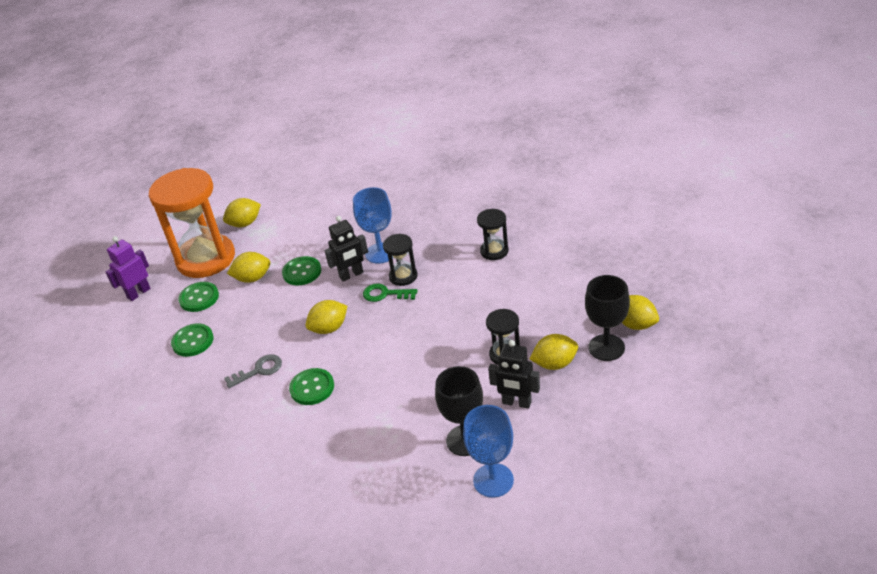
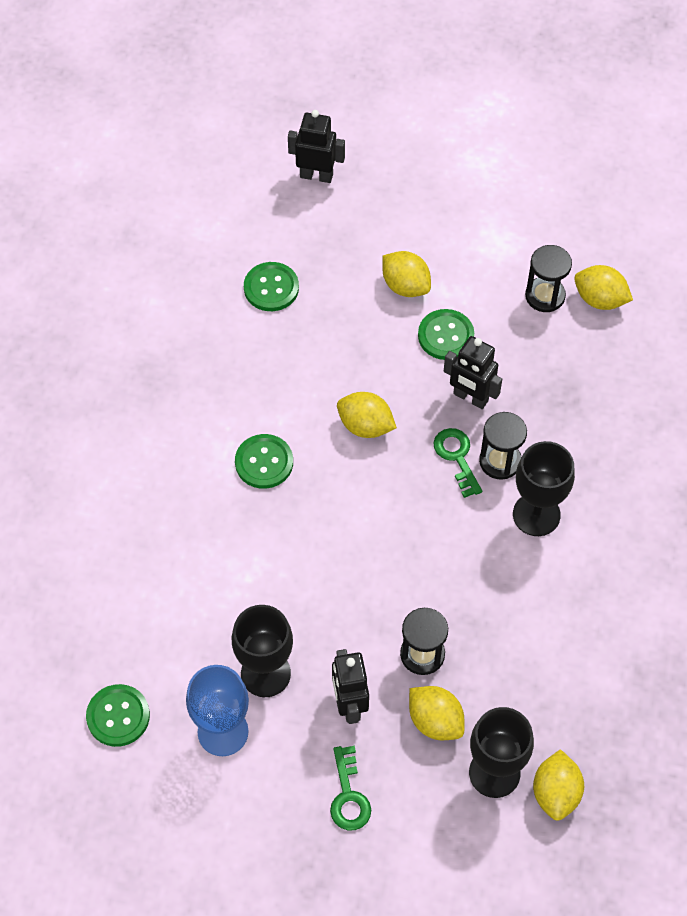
camera: 55 degrees right, 20 degrees up
(138, 293) = (316, 175): purple robot -> black robot
(199, 298) = (342, 247): green button -> green button (118, 716)
(206, 259) = (411, 209): orange hourglass -> none
(245, 223) = (499, 212): yellow lemon -> yellow lemon (600, 299)
(258, 370) = (261, 388): grey key -> none
(380, 253) = (529, 409): blue goblet -> none
(449, 272) = (536, 514): none -> black goblet
(494, 251) = (608, 550): black hourglass -> black hourglass (545, 296)
(581, 425) = (348, 795): none -> green key

